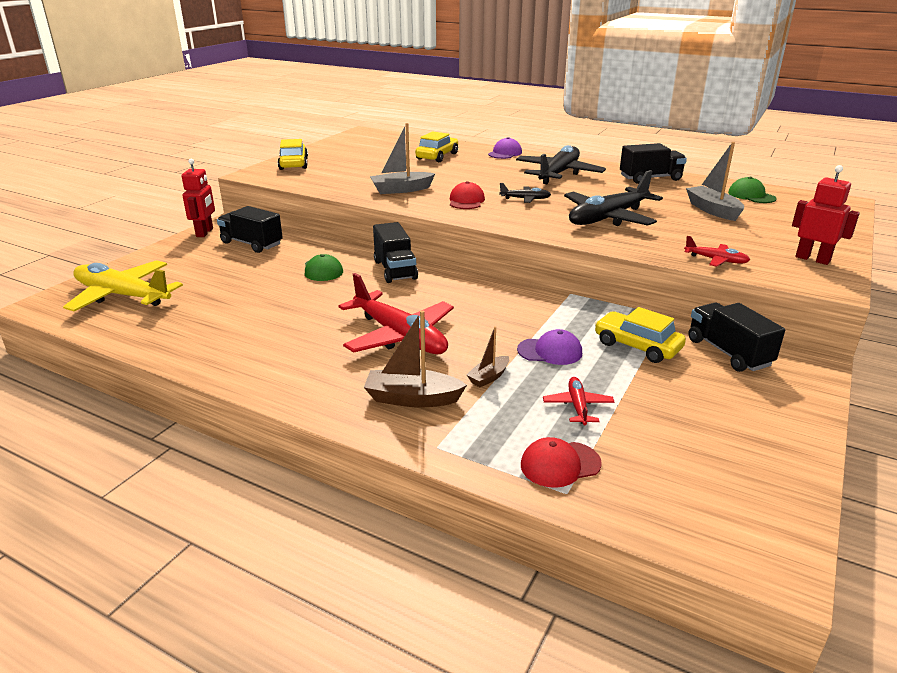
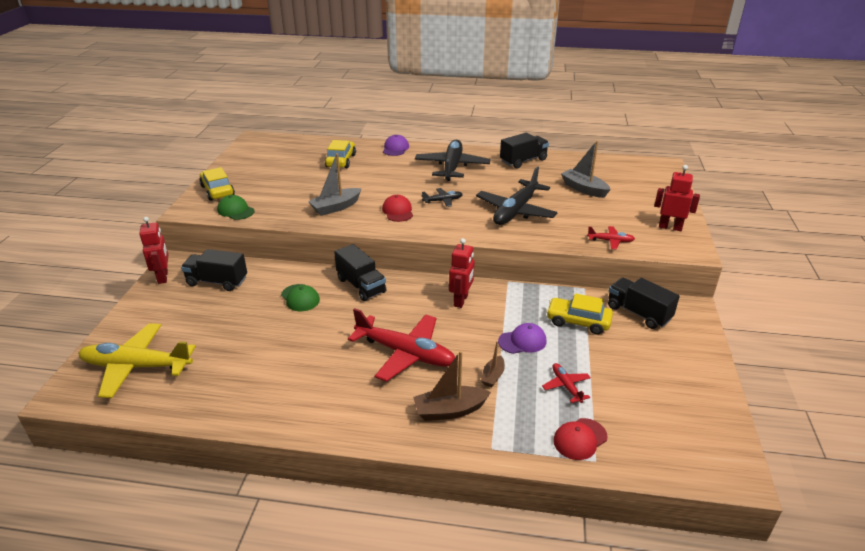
camera: 20 degrees left, 5 degrees up
(500, 301) = (461, 300): none -> red robot
(751, 195) = (602, 168): green cap -> green cap (235, 210)

